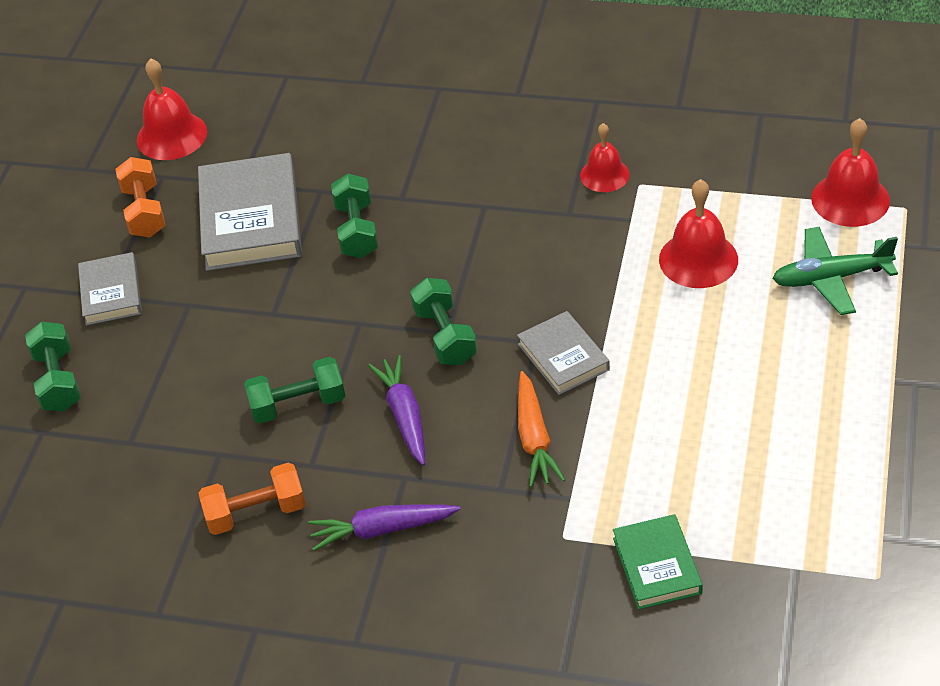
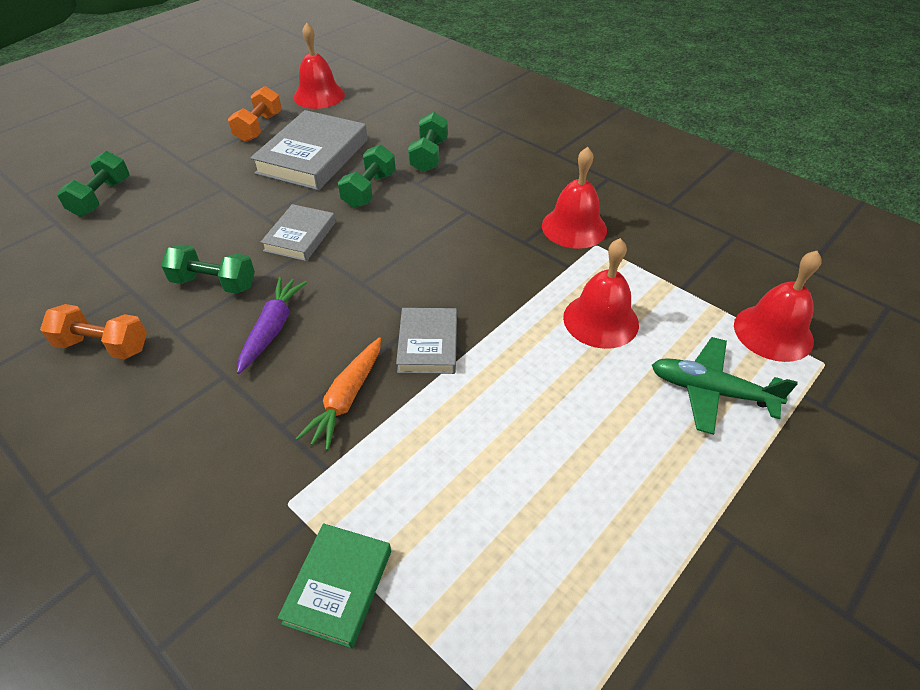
camera: 25 degrees right, 0 degrees up
(111, 293) = (189, 162): grey book -> grey book (300, 236)
(382, 530) = (165, 410): purple carrot -> none
(445, 336) = (357, 285): green dumbbell -> green dumbbell (429, 156)
(604, 175) = (574, 227): red bell -> red bell, size x1.51

